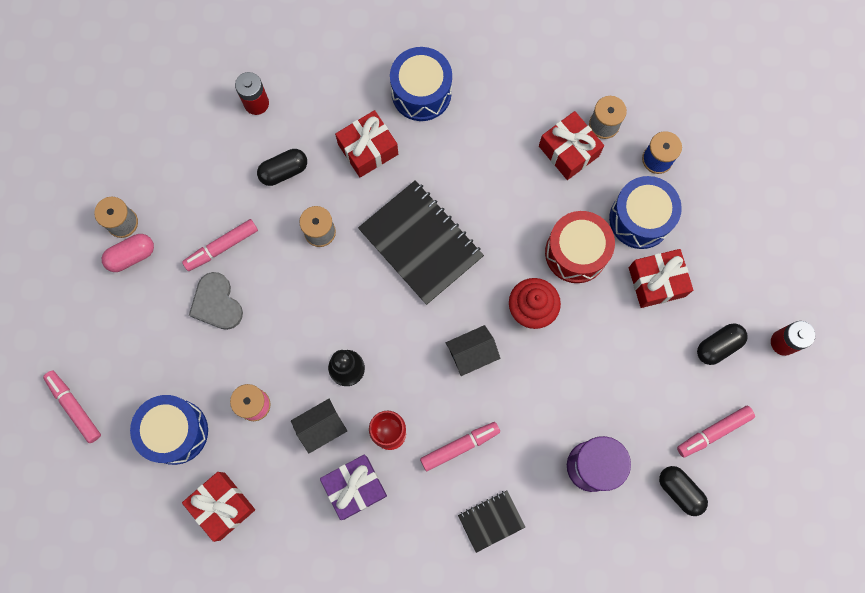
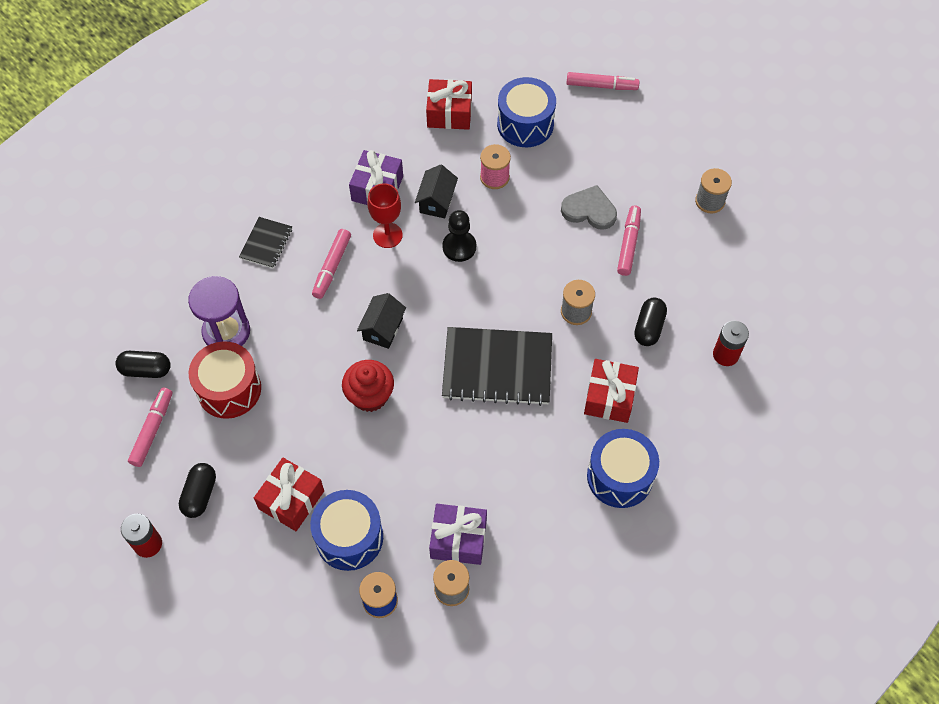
camera: 135 degrees right, 15 degrees down
(131, 256) = (678, 188): pink capsule -> none
(568, 151) = (458, 539): red gift -> purple gift
(576, 253) = (375, 465): red drum -> red drum (229, 389)

